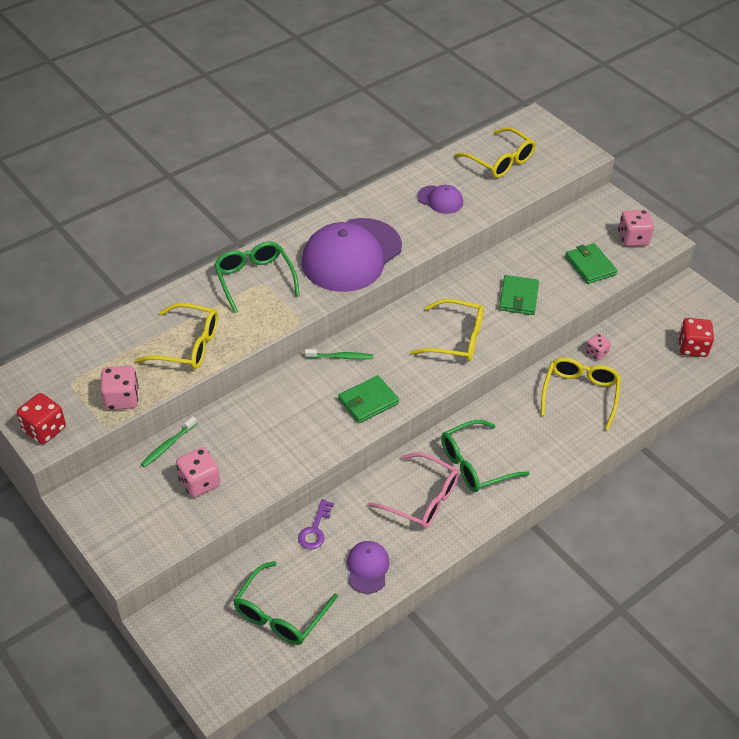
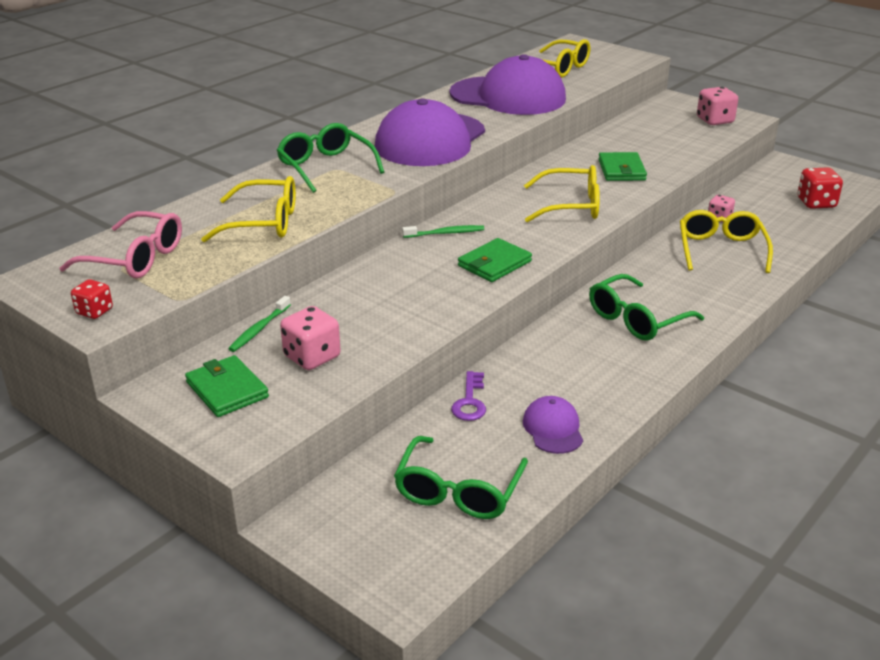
camera: 10 degrees left, 15 degrees down
(44, 429) = (94, 311): red dice -> red dice, size x0.62
(121, 399) = (192, 274): pink dice -> none
(422, 499) = (590, 357): pink glasses -> pink glasses (136, 258)
(440, 200) = (508, 96): purple cap -> purple cap, size x2.22
(590, 266) = (683, 142): green wallet -> green wallet (227, 390)

